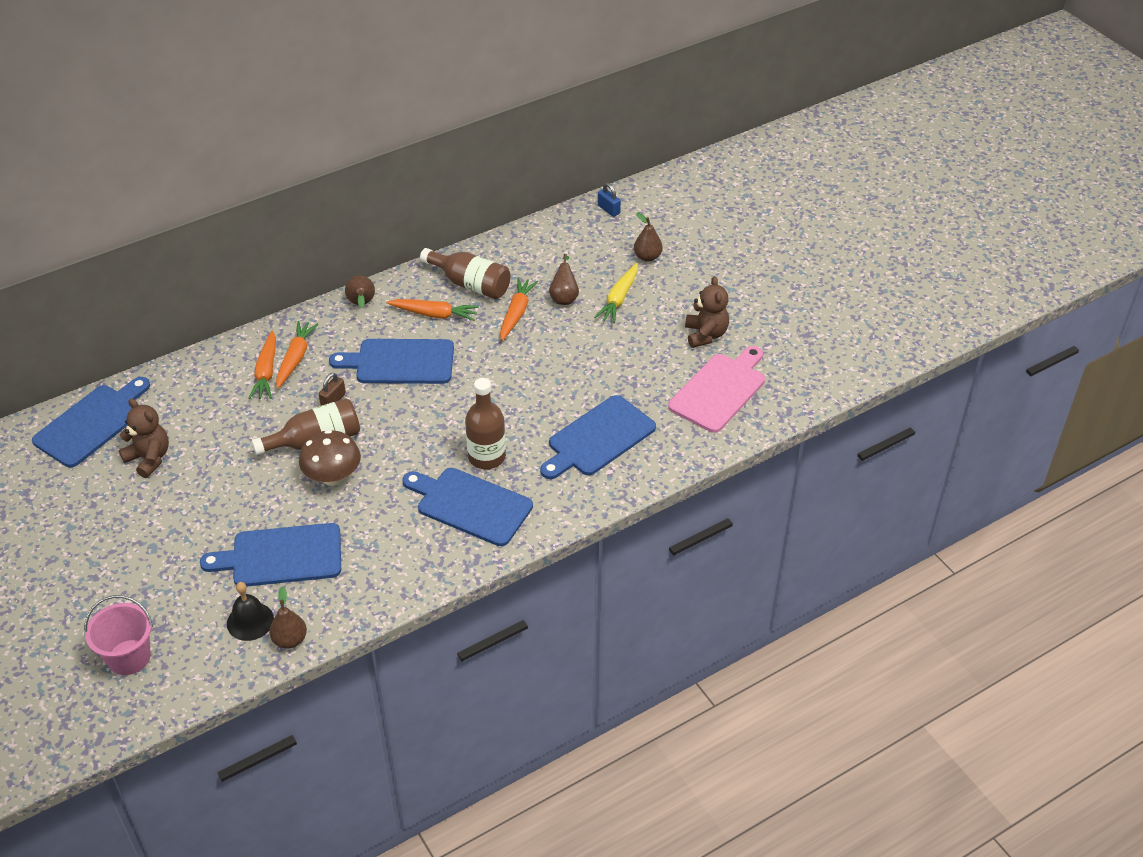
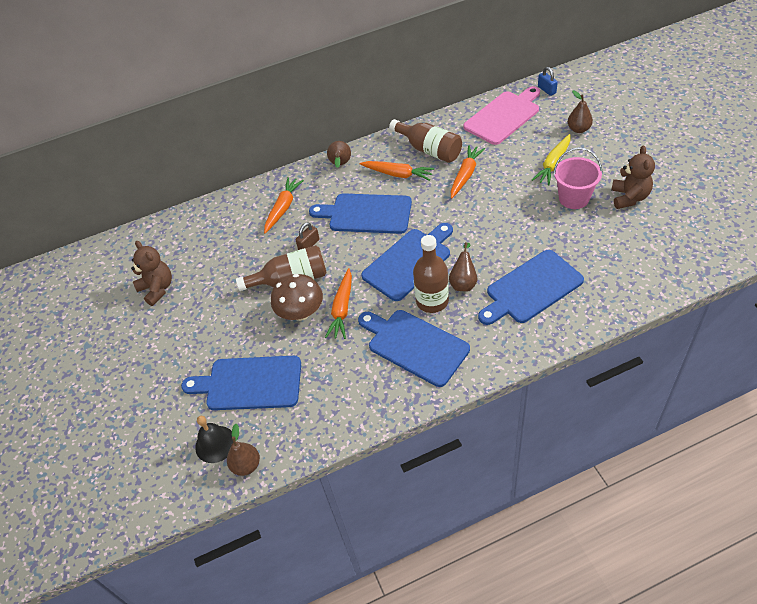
camera: 15 degrees right, 5 degrees up
(92, 423) = (119, 257): blue cutting board -> blue cutting board (409, 262)
(129, 657) = (111, 470): pink bucket -> pink bucket (574, 198)
(266, 372) = (259, 219): orange carrot -> orange carrot (342, 309)
(564, 297) = (506, 162): brown pear -> brown pear (463, 282)
(719, 390) = (642, 248): pink cutting board -> pink cutting board (503, 116)

